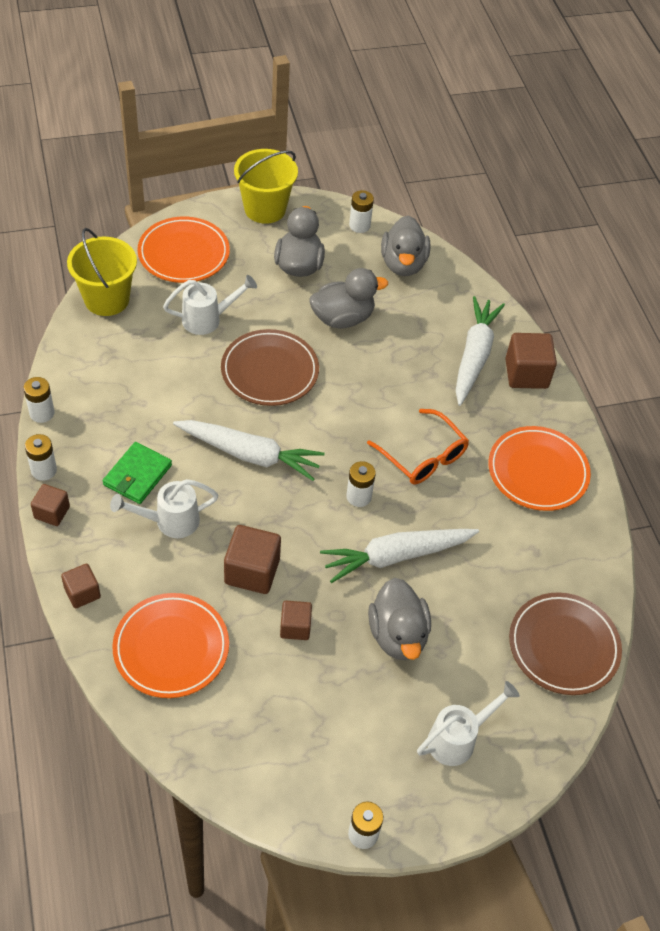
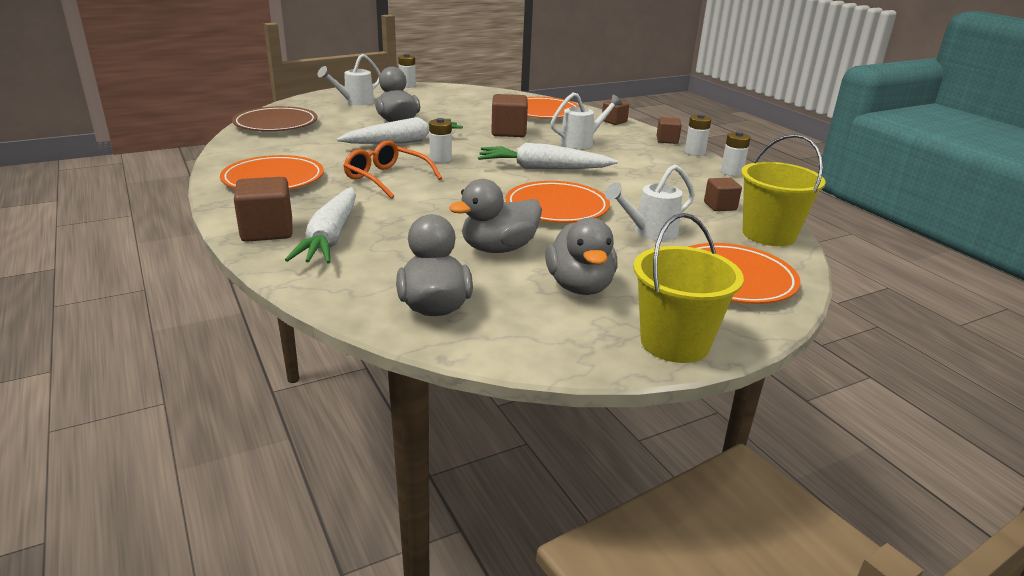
camera: 170 degrees right, 25 degrees down
(137, 475) = (624, 155): green wallet -> none
(270, 371) = (557, 207): brown plate -> orange plate
(295, 627) = (468, 120): brown cube -> brown cube (720, 206)
(359, 225) = (516, 343): white battery -> none

